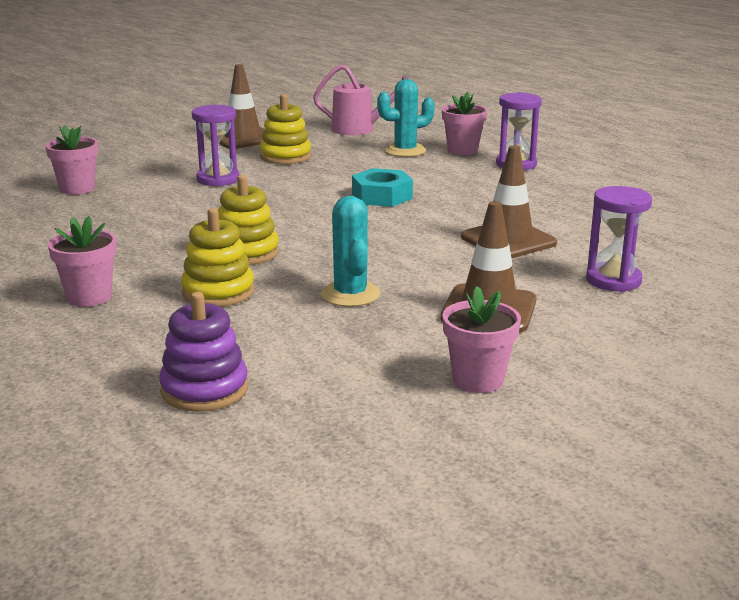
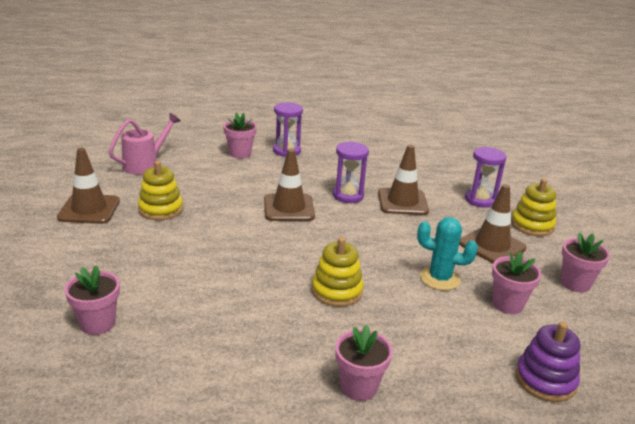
camera: 60 degrees left, 5 degrees up
(218, 179) = (171, 251): purple hourglass -> purple hourglass (348, 195)
(218, 292) = (397, 325): yellow stacking toy -> yellow stacking toy (532, 225)
(349, 342) = (507, 304): none -> pink flower pot
(382, 196) = (289, 208): turquoise nut -> brown traffic cone
(405, 151) = (214, 169): turquoise cactus -> none

